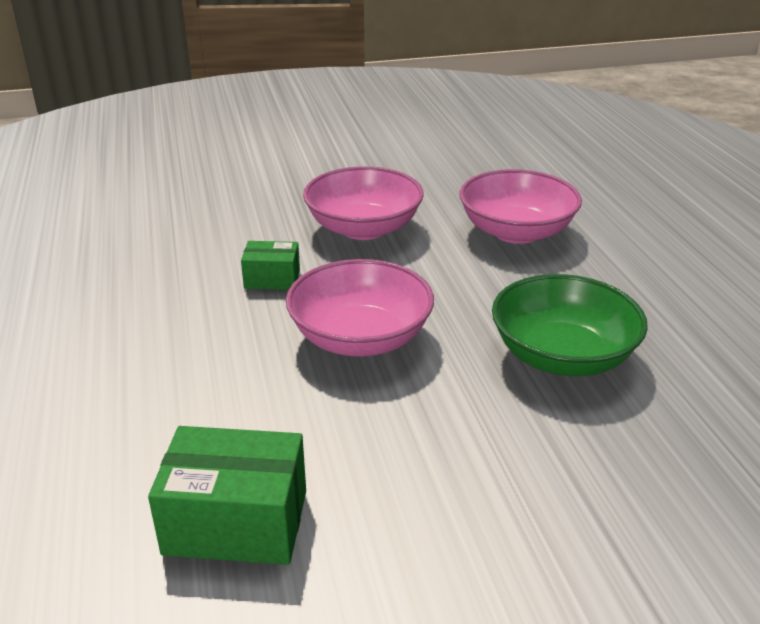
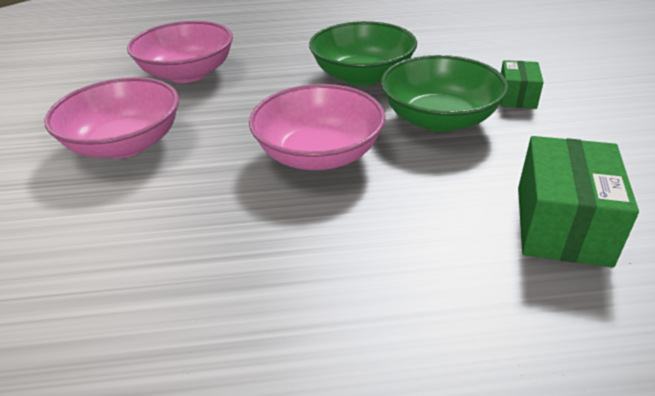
camera: 80 degrees left, 5 degrees up
(272, 279) = (192, 205): green box -> green box (517, 97)
(459, 427) = (439, 119): none -> green bowl

